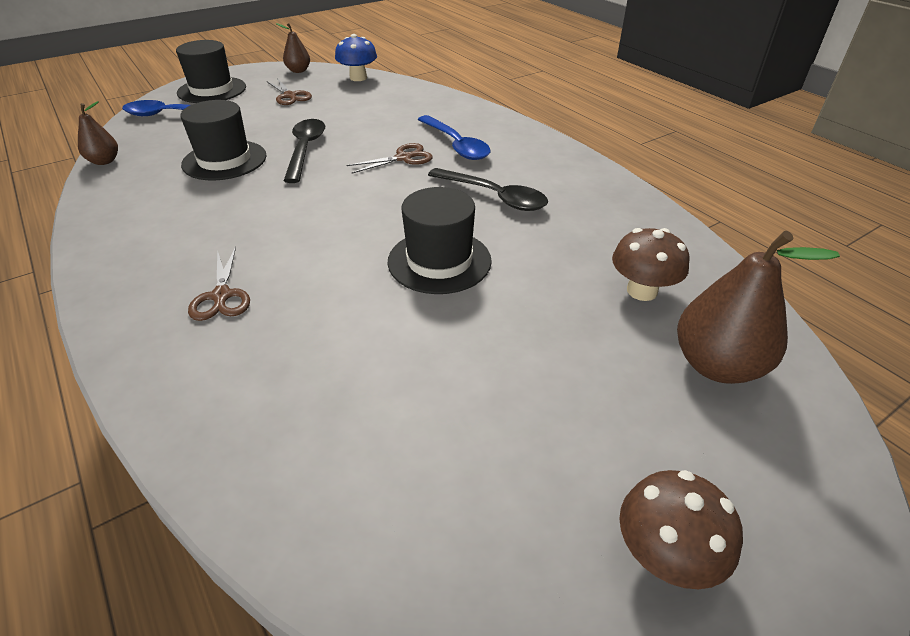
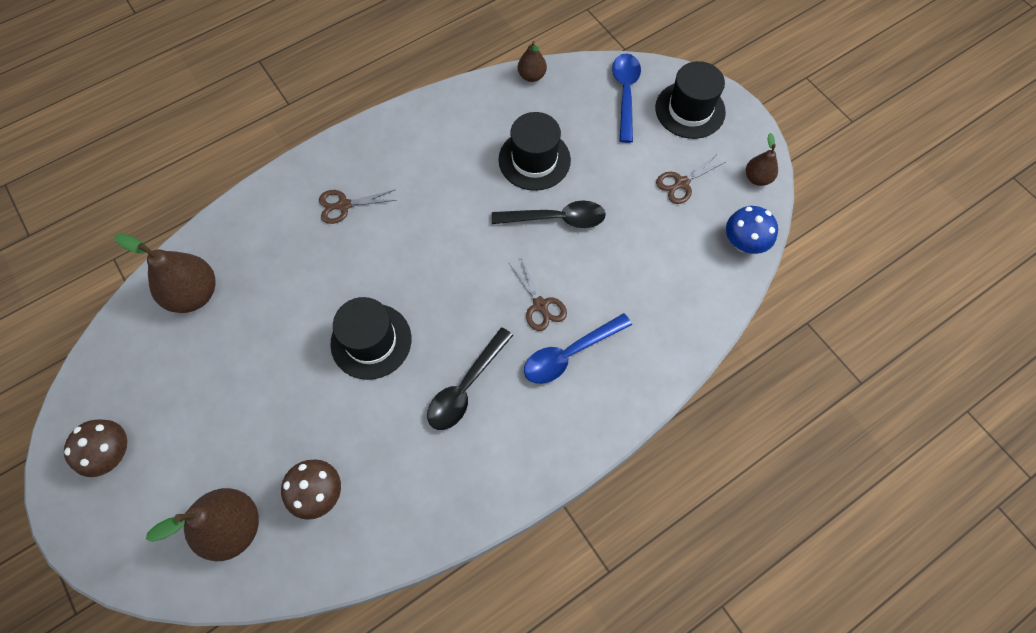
camera: 90 degrees right, 25 degrees up
(337, 469) = (194, 294): none -> brown pear

